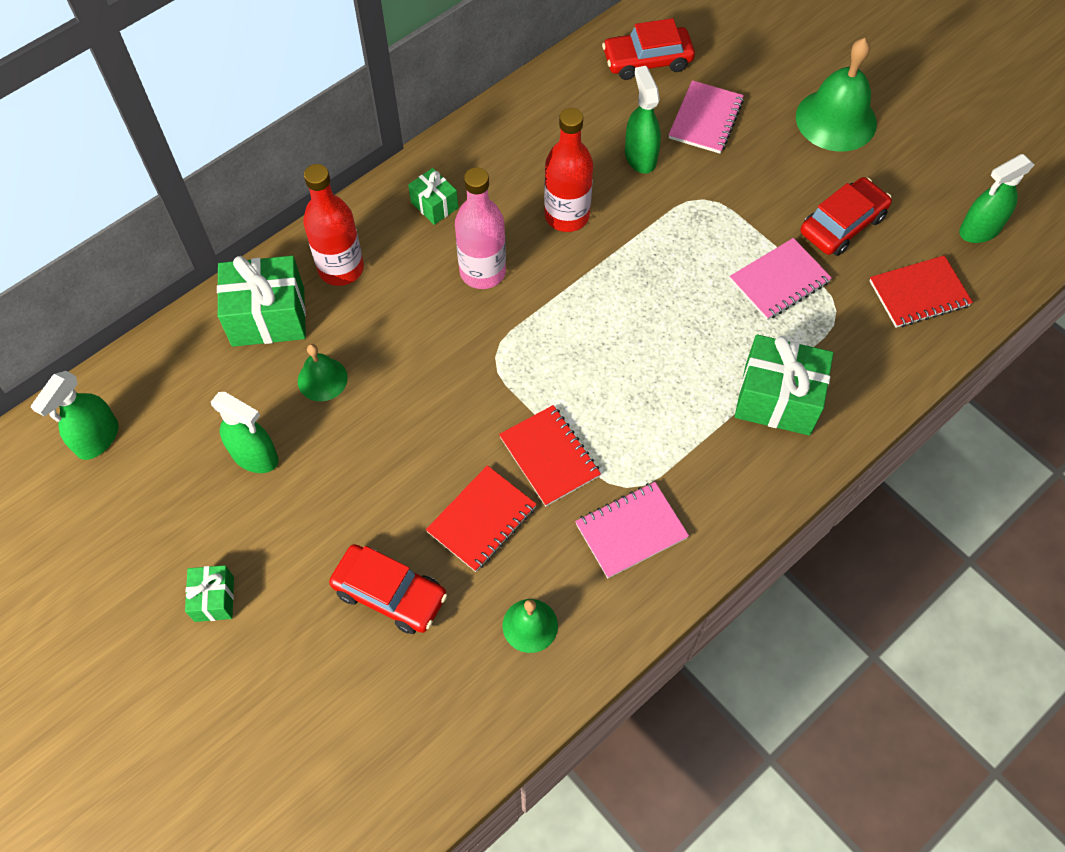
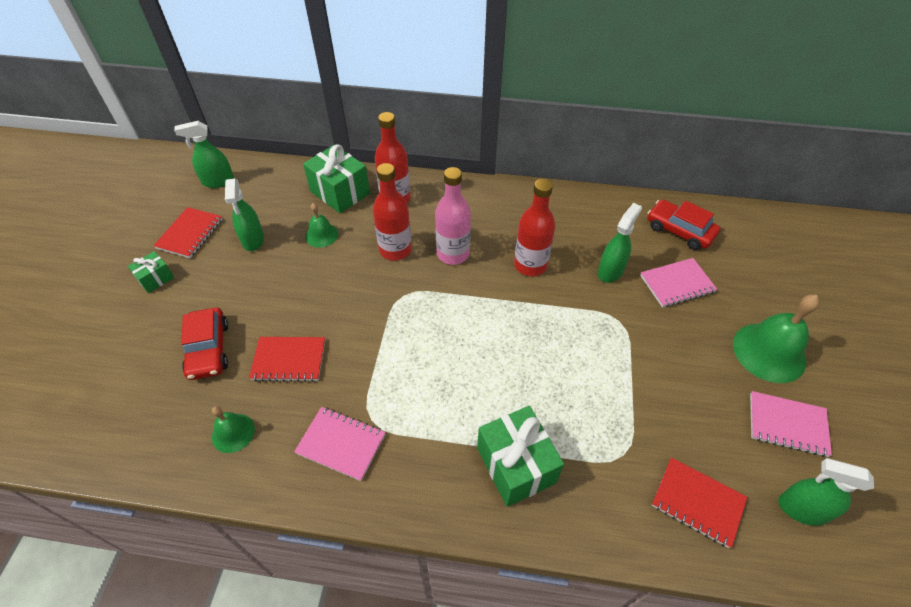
camera: 50 degrees right, 10 degrees down
(422, 321) = (395, 250): none -> red bottle
(434, 205) = (473, 208): green gift -> none
(549, 457) = (359, 365): red notebook -> red notebook (190, 234)
(779, 281) = (607, 404): pink notebook -> pink notebook (787, 425)
(842, 224) = (694, 412): red car -> none

